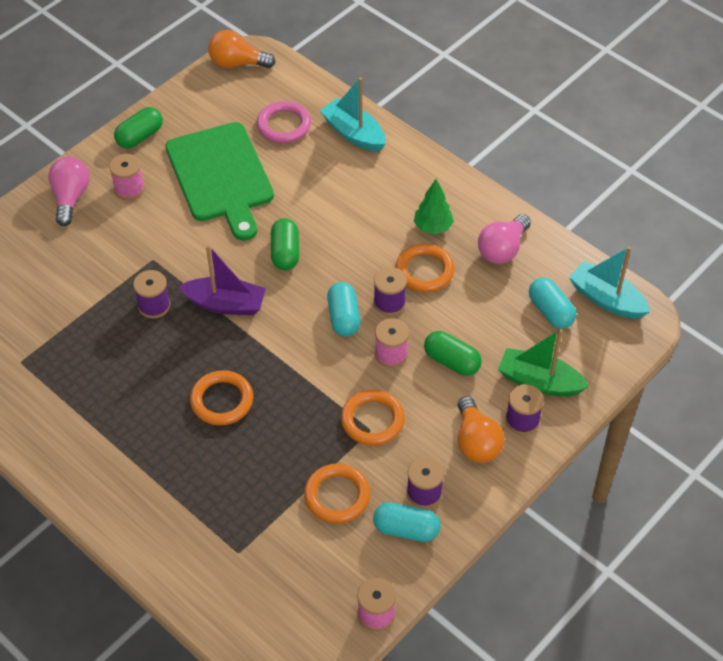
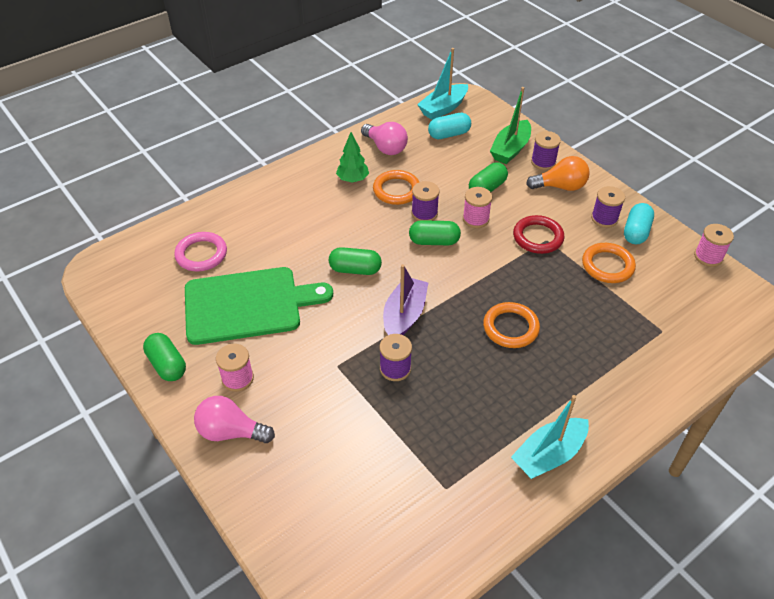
camera: 80 degrees left, 5 degrees down
(237, 63) = (102, 279): orange light bulb -> none
(343, 317) = (434, 241): turquoise capsule -> green capsule
(354, 133) = (232, 211): turquoise boat -> turquoise boat (549, 455)
(372, 420) = (538, 237): orange ring -> red ring

